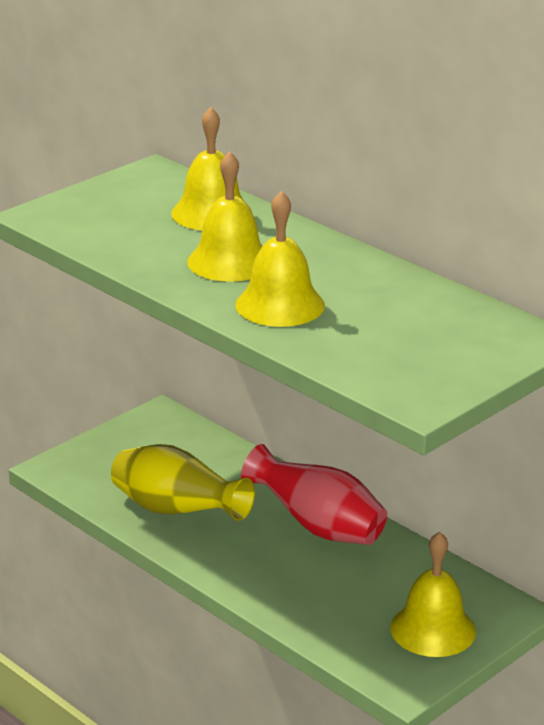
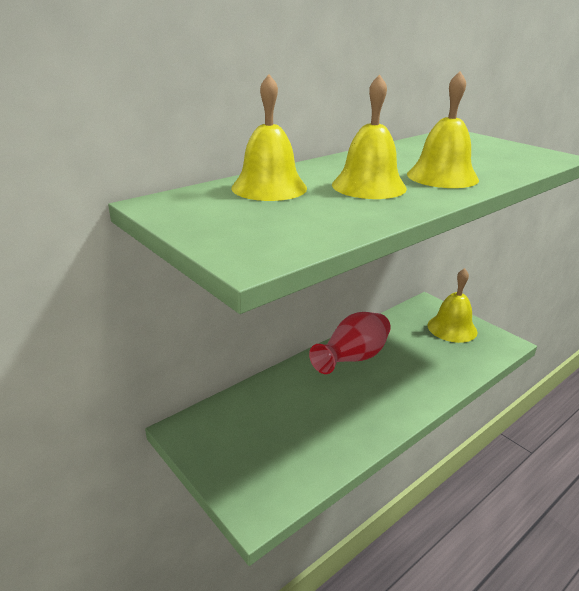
camera: 85 degrees left, 0 degrees up
(177, 512) = (334, 426): yellow vase -> none

